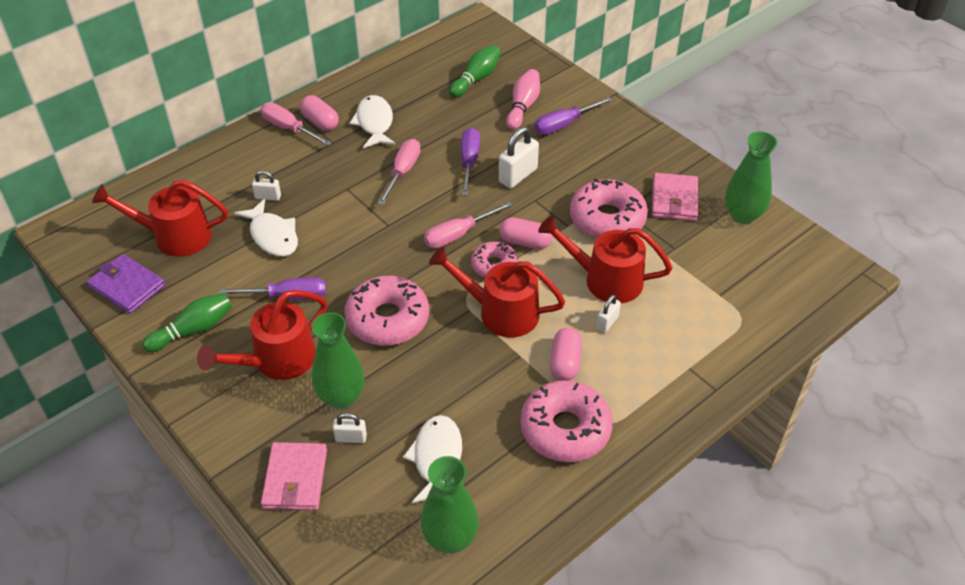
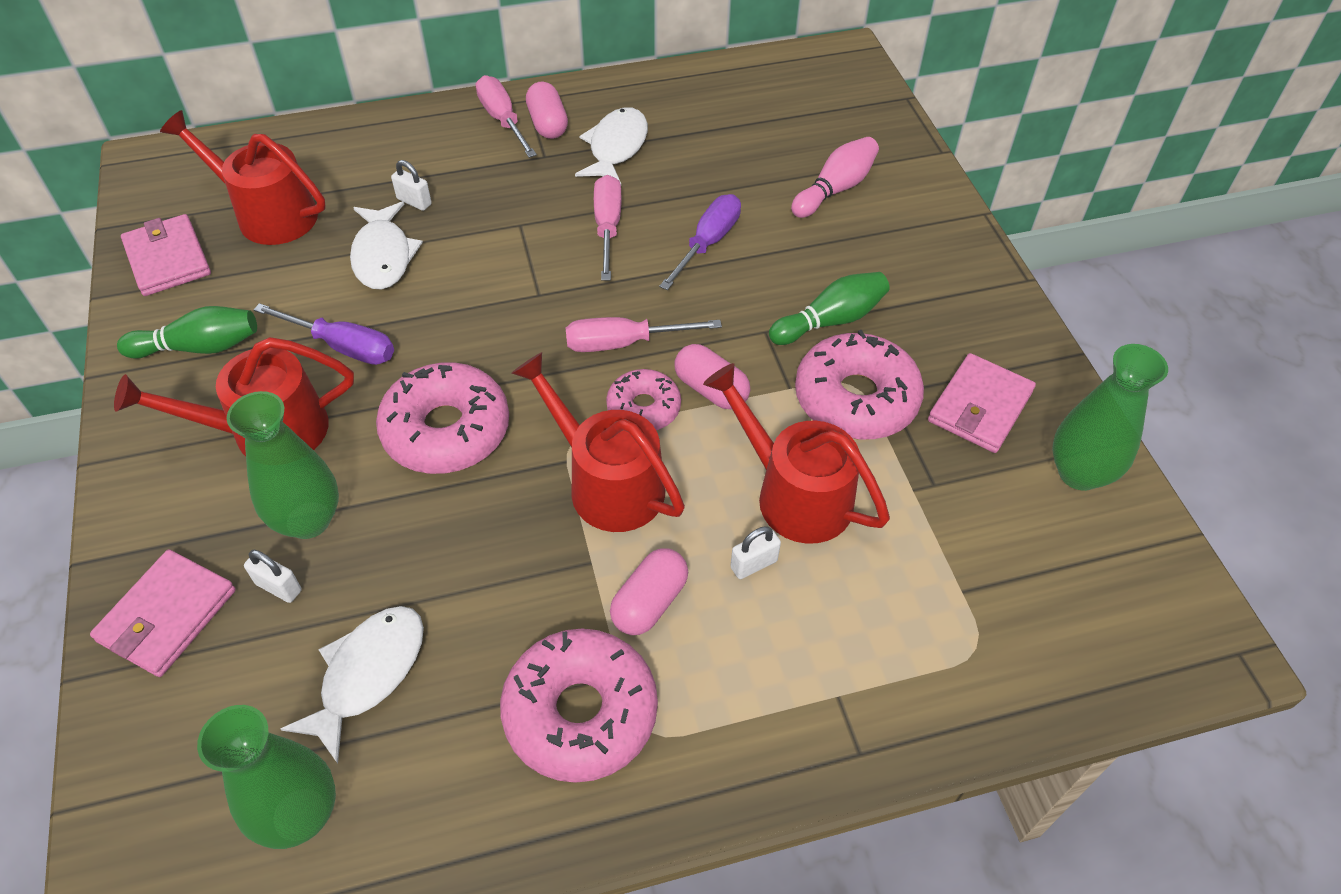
camera: 25 degrees right, 5 degrees up
(127, 286) = (168, 259): purple wallet -> pink wallet
(402, 172) = (607, 227): pink screwdriver -> pink screwdriver turned 45 degrees counterclockwise
(476, 79) = (793, 130): green bowling pin -> green bowling pin (830, 321)
(518, 175) = (764, 286): white padlock -> none
(564, 124) = (879, 234): purple screwdriver -> none

